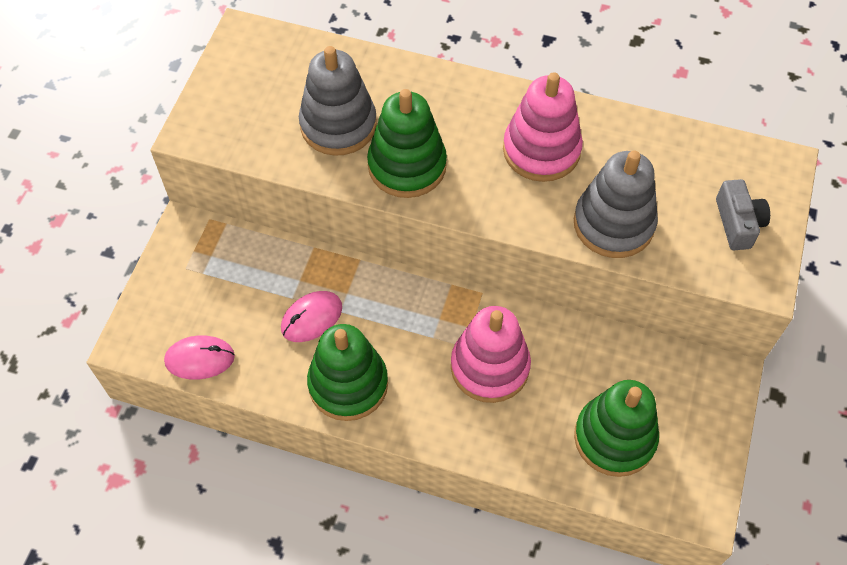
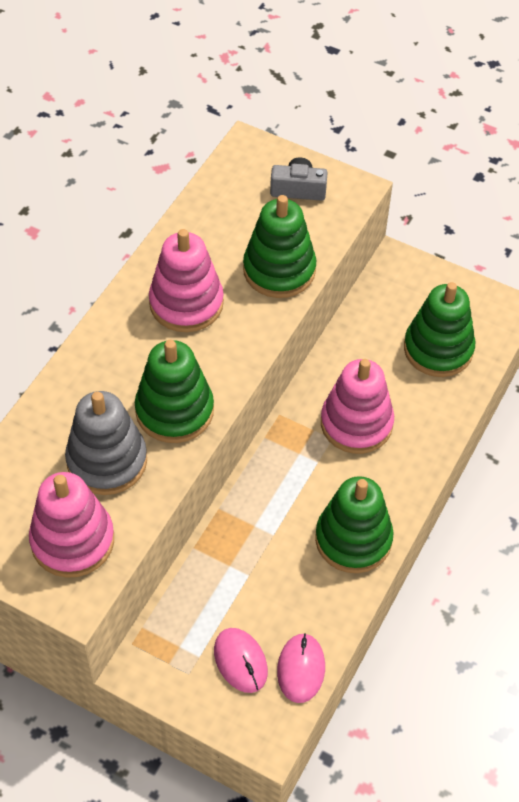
camera: 80 degrees left, 5 degrees down
(250, 118) = (72, 540): none -> pink stacking toy
(311, 318) = (275, 560): pink mouse -> pink mouse (240, 661)
(613, 224) = (279, 270): grey stacking toy -> green stacking toy

